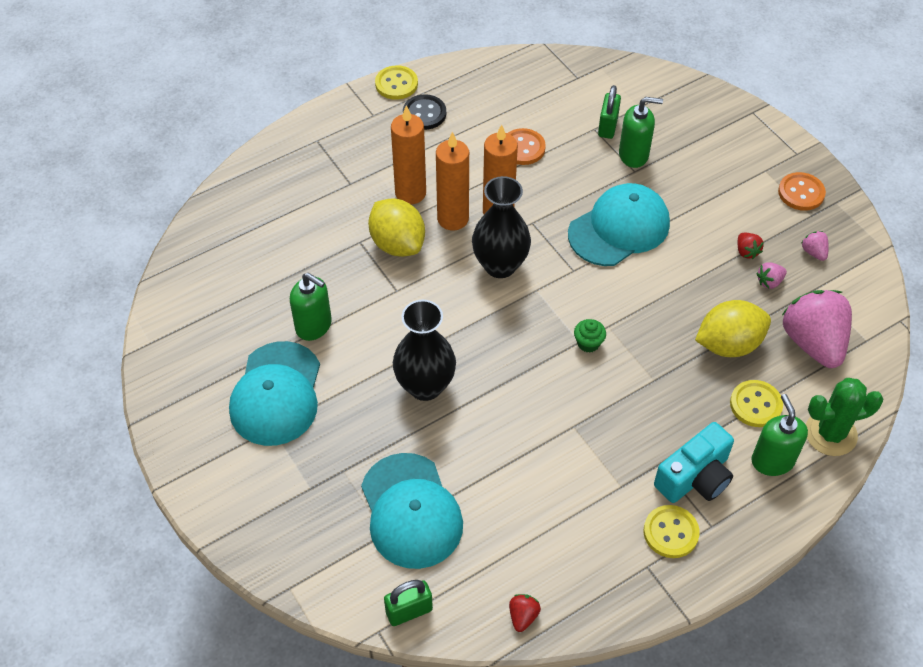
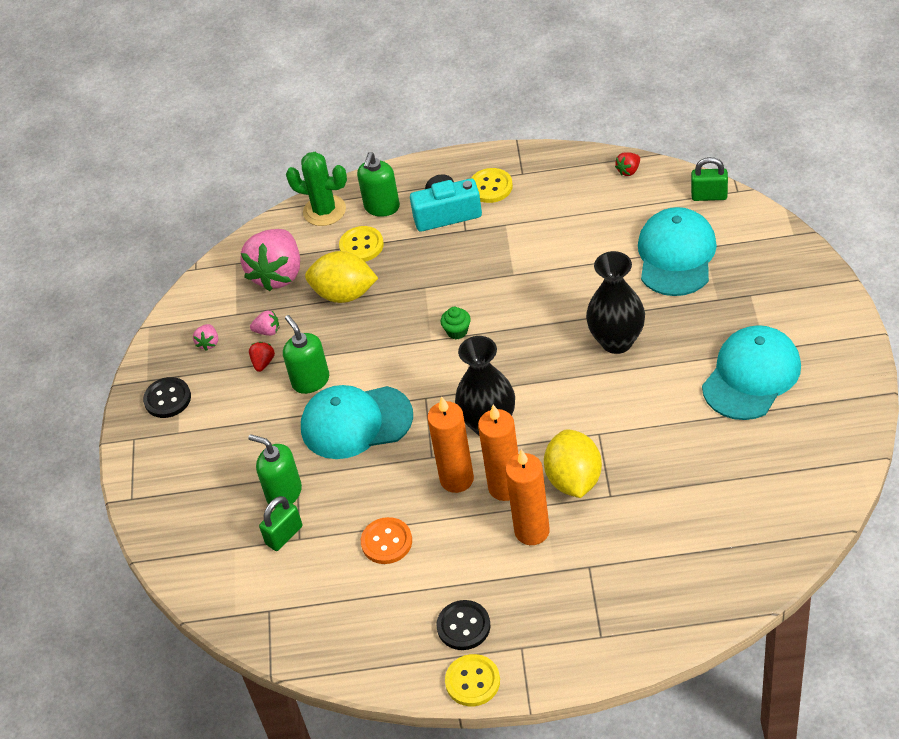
camera: 145 degrees left, 5 degrees down
(314, 326) = (692, 425): green soap dispenser -> green soap dispenser (310, 381)
(801, 193) = (167, 399): orange button -> black button

